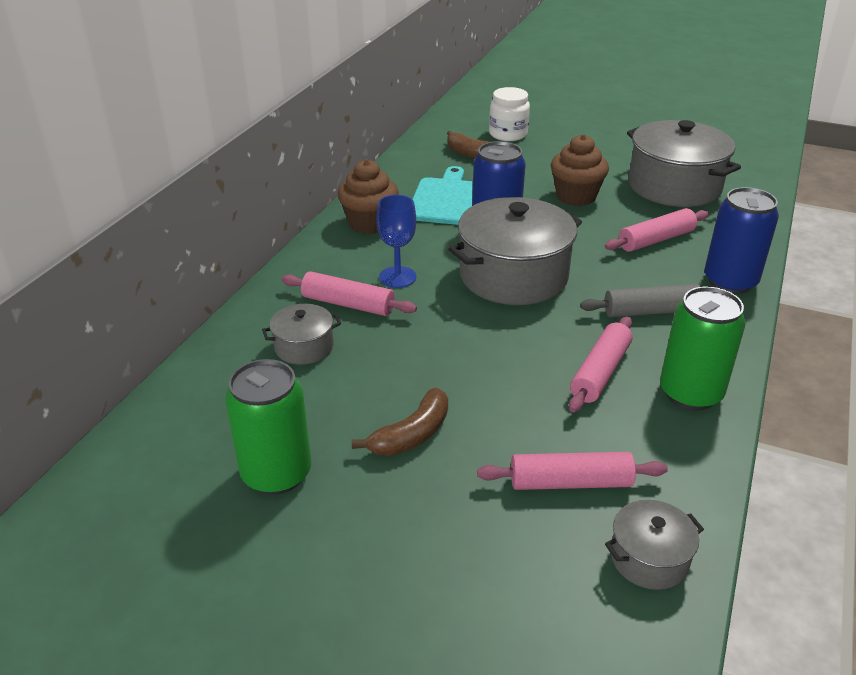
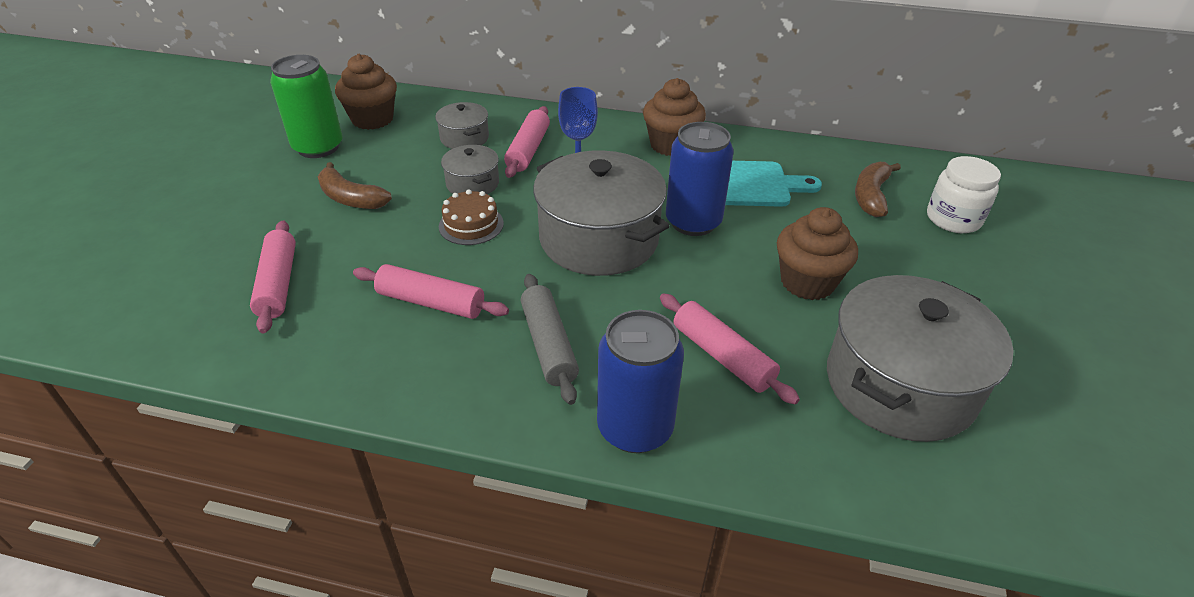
camera: 80 degrees right, 5 degrees up
(220, 424) = (372, 119): none -> brown cupcake
(480, 346) = (471, 225): none -> brown cake
(649, 558) = (178, 329): grey pot -> grey pot (472, 184)
(690, 393) = (394, 370): green can -> none

